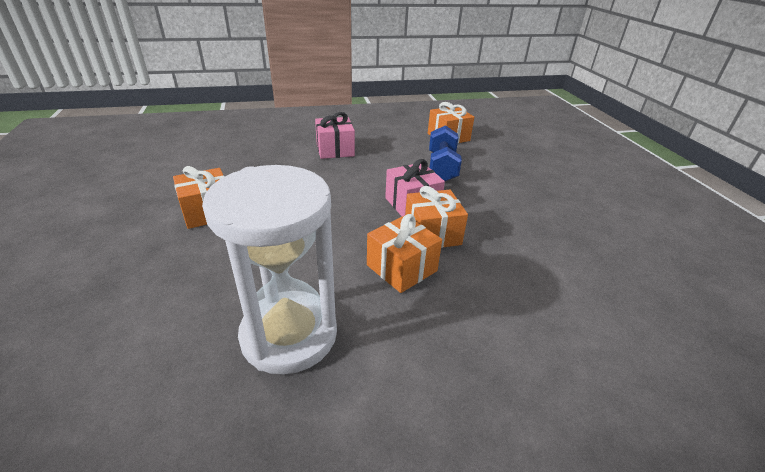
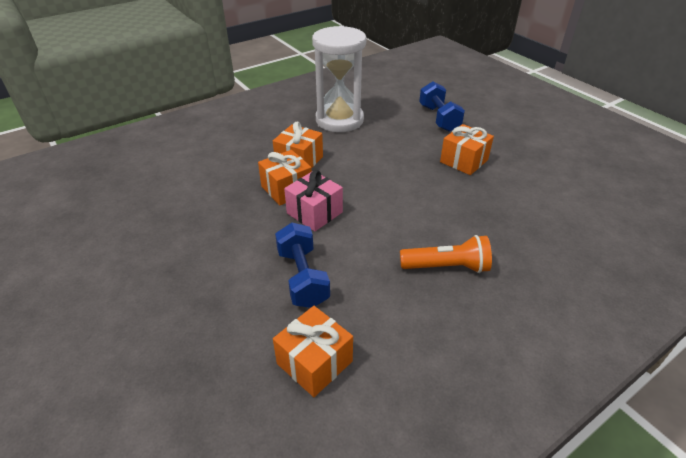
camera: 160 degrees right, 5 degrees up
(132, 284) = (439, 118): none -> blue dumbbell
(335, 150) = (447, 267): pink gift -> orange flashlight

